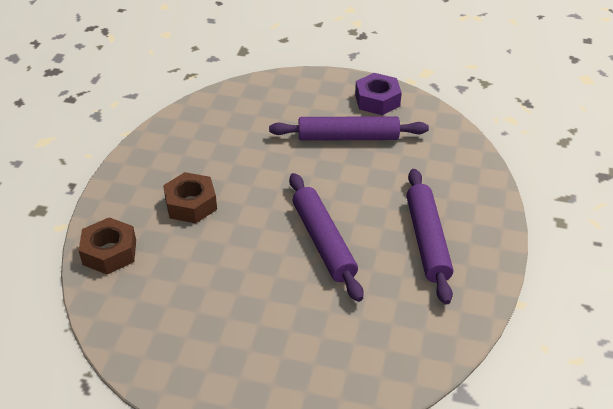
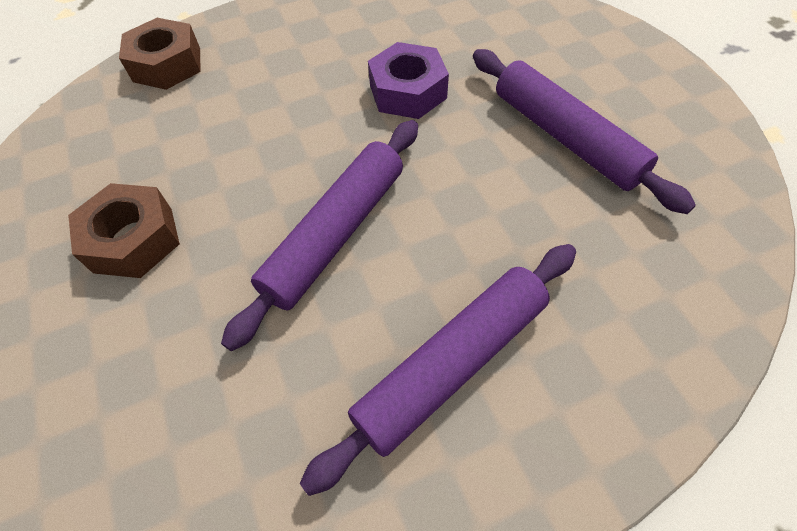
camera: 55 degrees right, 15 degrees up
(191, 204) = (293, 76): brown nut -> brown nut (133, 239)
(377, 100) = (679, 122): purple nut -> purple nut (408, 91)

